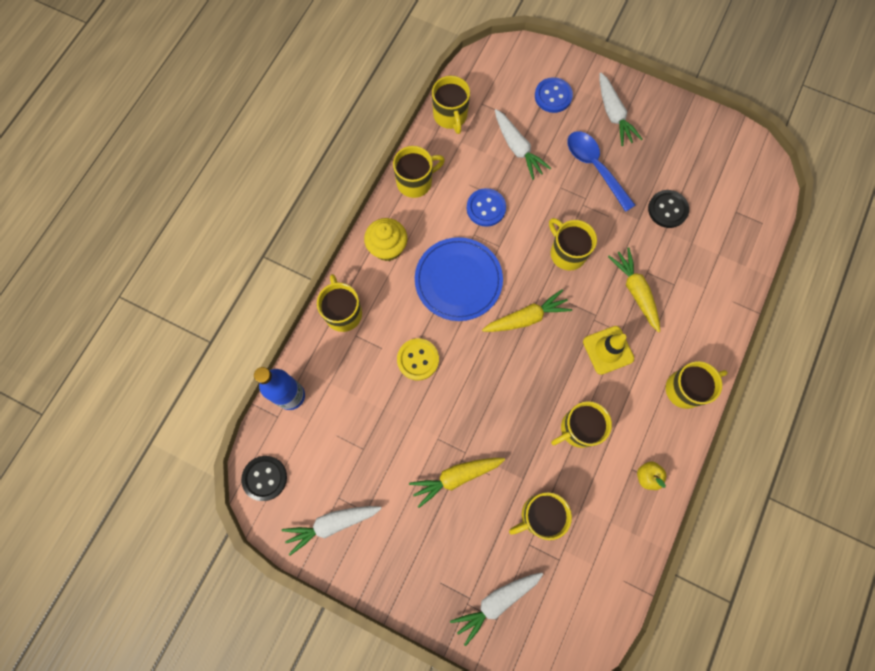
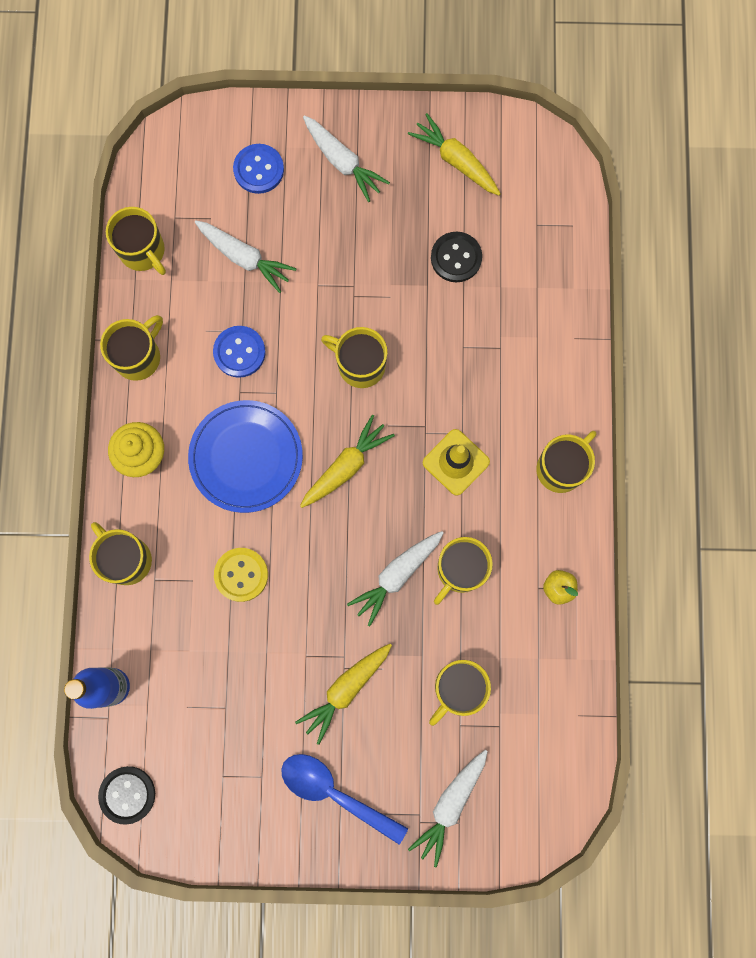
camera: 25 degrees left, 5 degrees up
(332, 524) = (230, 808): white carrot -> white carrot (397, 575)
(595, 167) = (348, 242): blue spoon -> blue spoon (335, 793)
(635, 291) = (459, 377): yellow carrot -> yellow carrot (456, 161)

